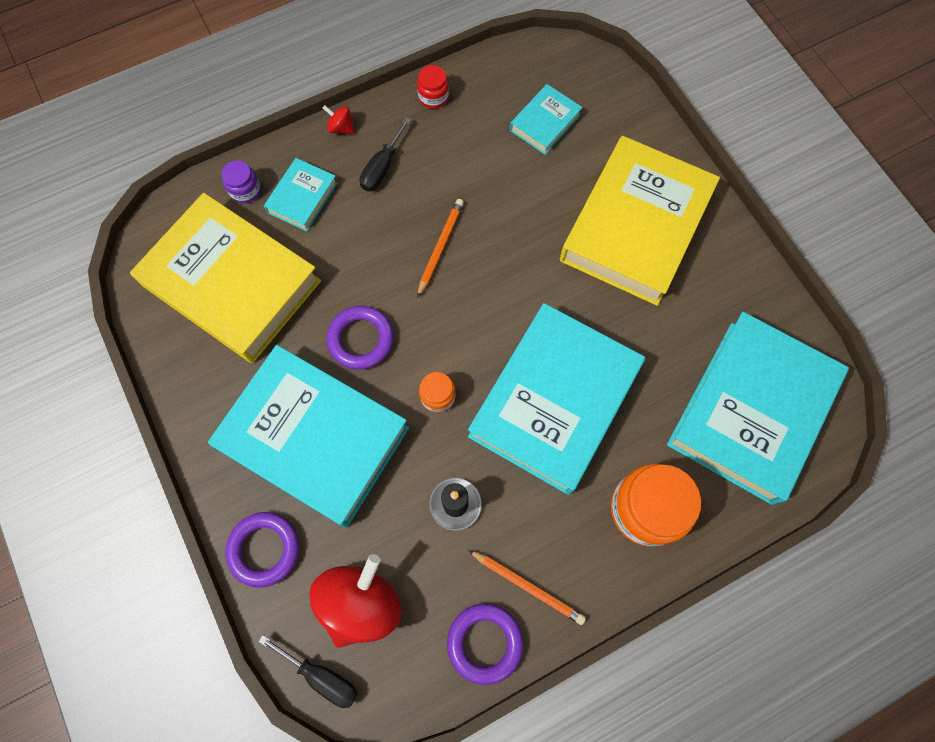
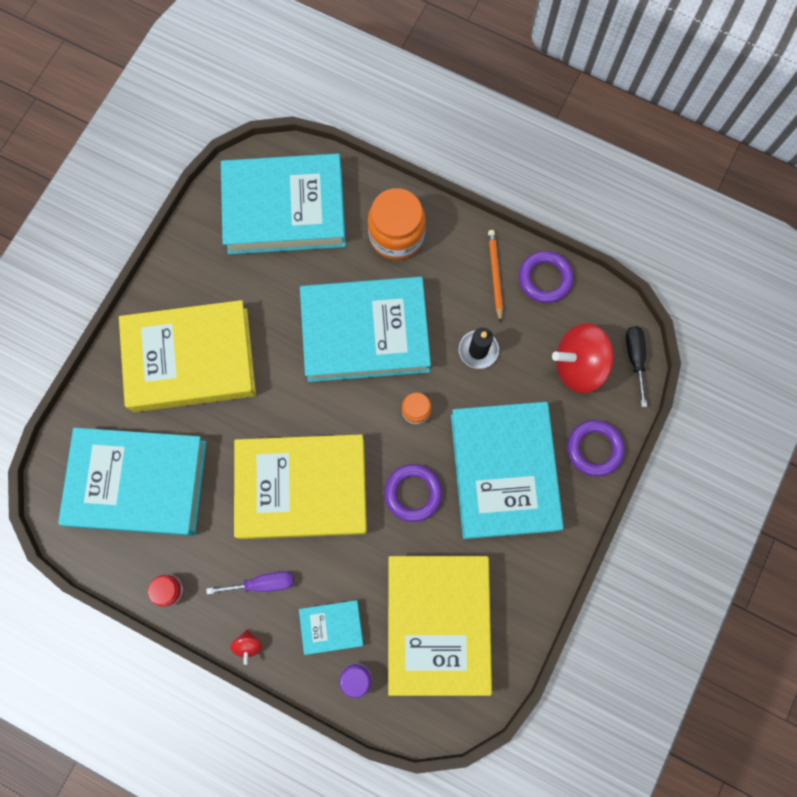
camera: 125 degrees left, 5 degrees up
(382, 167) = (263, 583): black screwdriver -> purple screwdriver
(440, 247) = (302, 488): orange pencil -> yellow book
(545, 123) = (138, 483): turquoise book -> turquoise book, size x2.24

